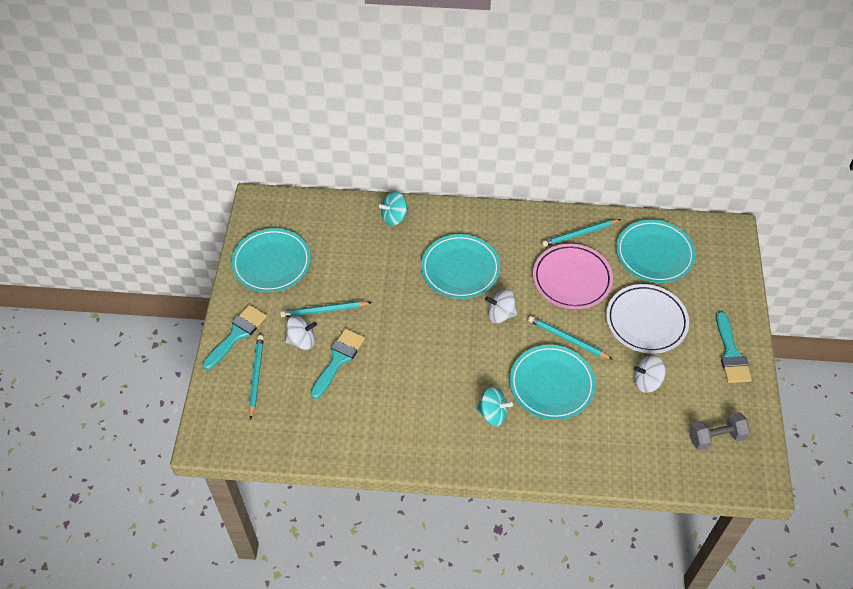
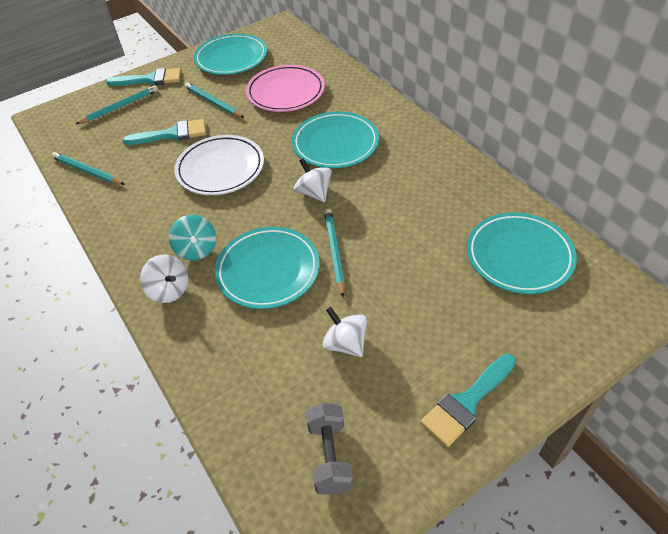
camera: 55 degrees right, 5 degrees down
(302, 340) = (173, 108): white spinning top -> white spinning top (169, 290)
(394, 217) = (345, 84): turquoise spinning top -> none
(572, 279) = (409, 215): pink plate -> pink plate (286, 92)
(580, 234) = (470, 190): turquoise pencil -> turquoise pencil (87, 171)
(646, 321) = (424, 299): white plate -> white plate (220, 169)
(716, 437) = (330, 456): grey dumbbell -> grey dumbbell turned 45 degrees clockwise

